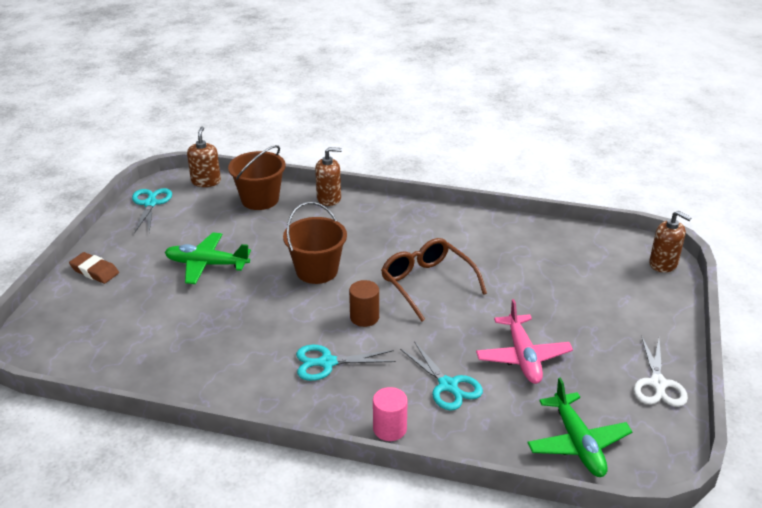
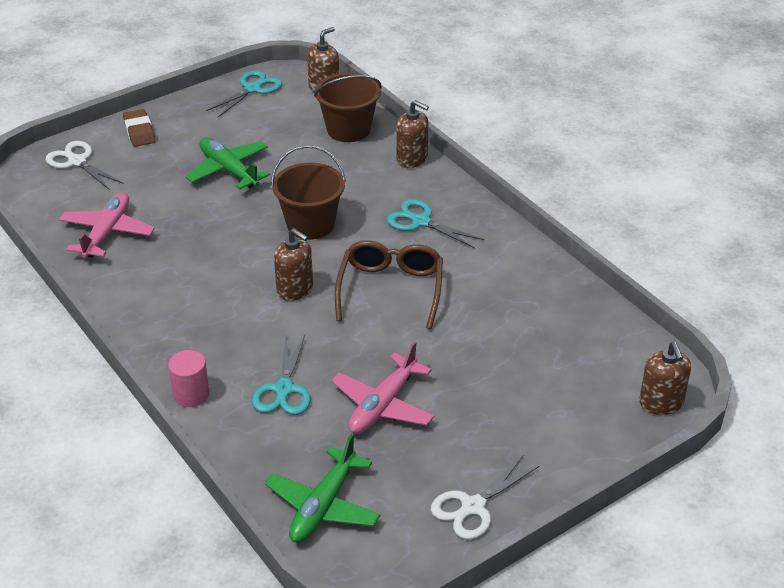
camera: 40 degrees right, 5 degrees up
(68, 317) = (77, 162): none -> white scissors
(166, 354) = (107, 233): none -> pink plane
(327, 363) = (214, 311): turquoise scissors -> turquoise scissors (421, 222)
(364, 317) = (295, 289): brown cylinder -> brown soap dispenser

